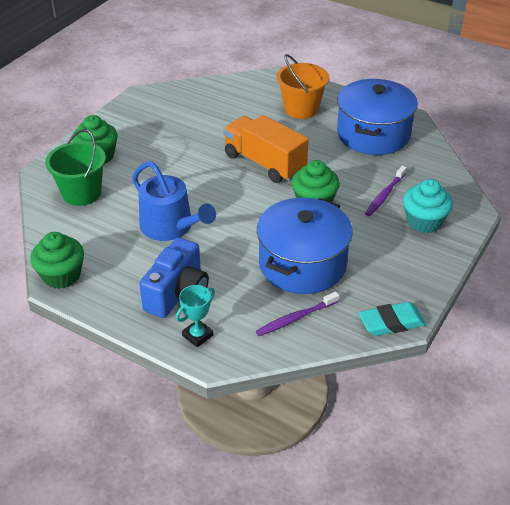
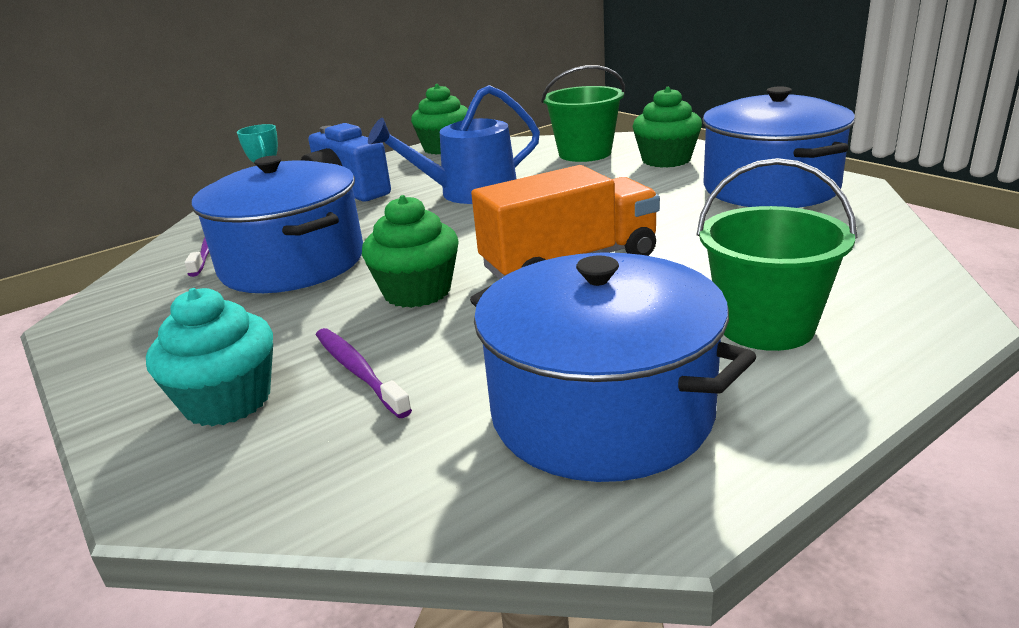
camera: 115 degrees right, 15 degrees down
(148, 116) = (770, 187): none -> blue pot
(301, 109) = (766, 326): orange bucket -> green bucket
(391, 322) = (93, 309): turquoise eraser -> none

